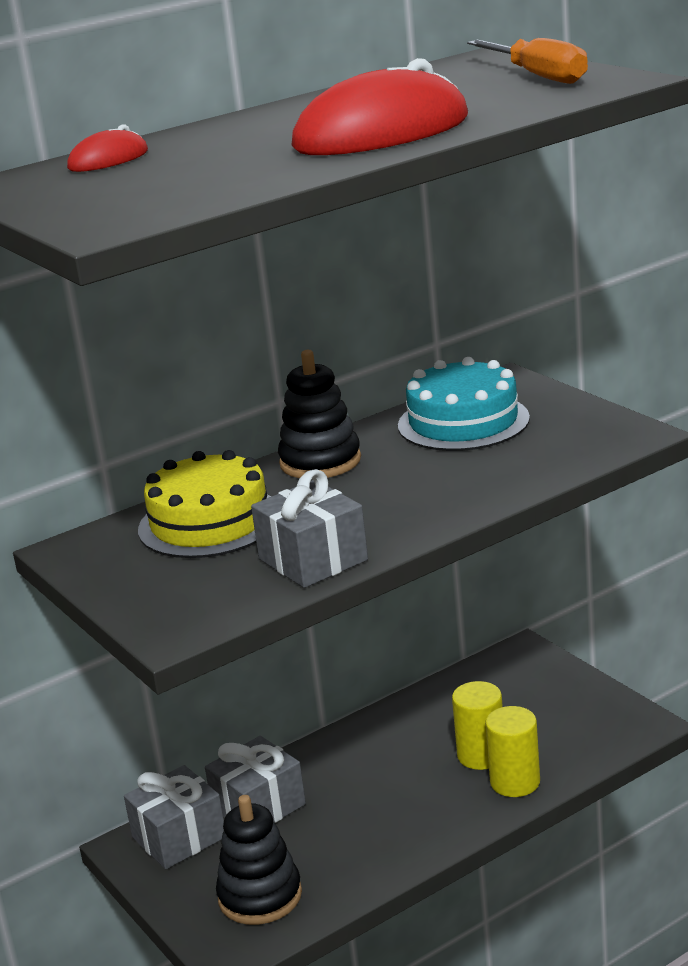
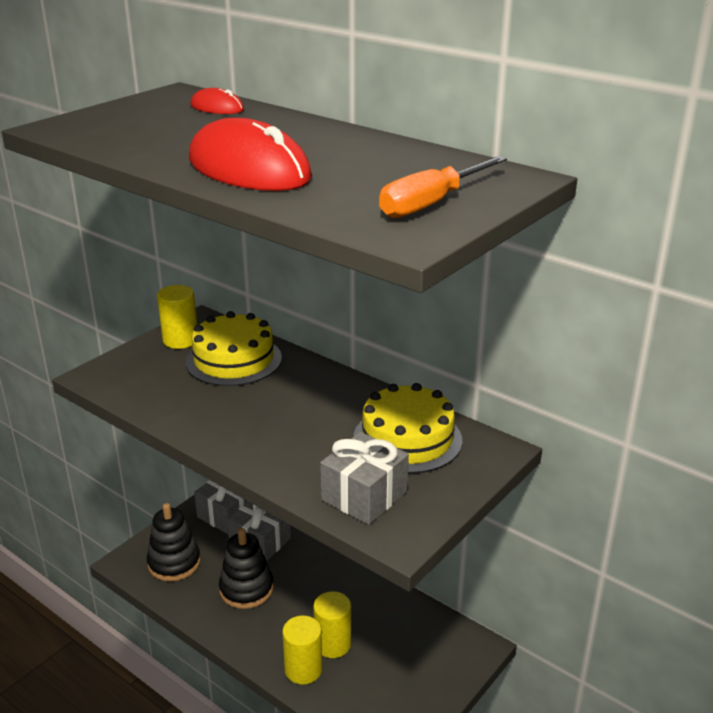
camera: 70 degrees right, 5 degrees up
(119, 563) = (180, 340): none -> yellow cylinder
(313, 560) = (178, 408): grey gift -> grey gift (364, 496)
(320, 461) = (327, 385): black stacking toy -> black stacking toy (246, 589)
(463, 422) = (407, 439): turquoise cake -> yellow cake

